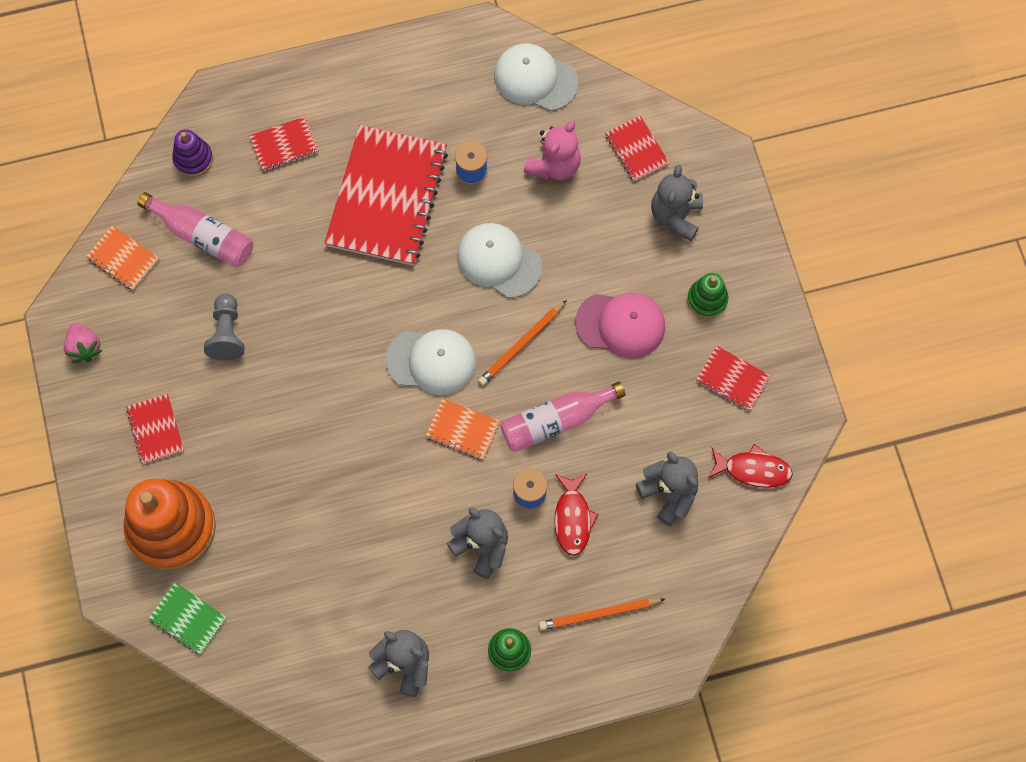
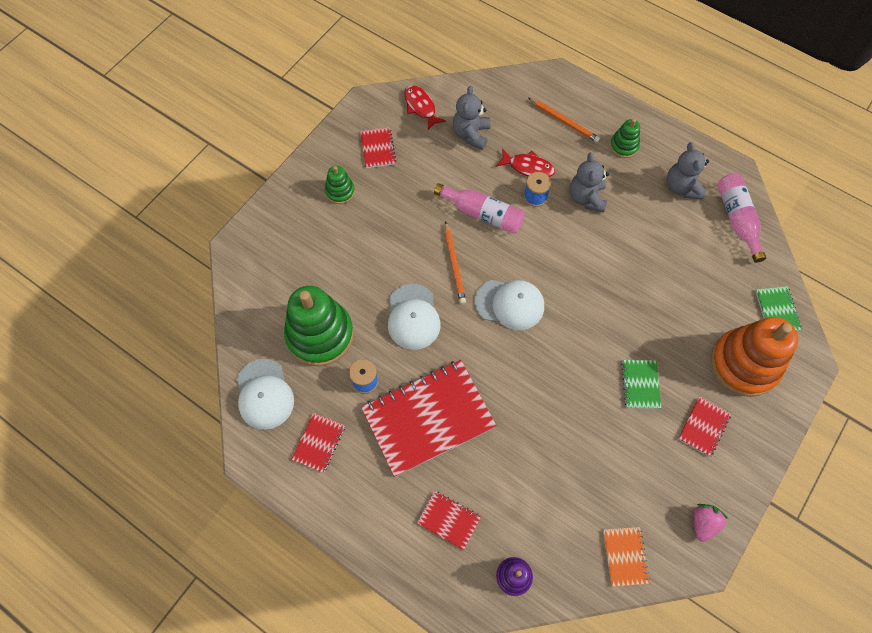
camera: 130 degrees left, 5 degrees down
(203, 236) = (560, 515): pink bottle -> pink bottle (737, 219)
(227, 333) = (606, 438): grey pawn -> none
(244, 410) = (640, 384): none -> green notebook
(431, 361) = (510, 304): white cap -> white cap turned 135 degrees clockwise
(462, 430) = (533, 256): orange notebook -> none
(521, 345) = (454, 264): orange pencil -> orange pencil turned 75 degrees clockwise
(554, 165) = (320, 335): pink teddy bear -> green stacking toy
(572, 518) = (528, 167): red fish -> red fish turned 60 degrees clockwise
(621, 324) = (394, 223): pink cap -> none
(636, 150) = (270, 296): red notebook -> red notebook (319, 443)
(675, 216) = (299, 243): grey teddy bear -> none

